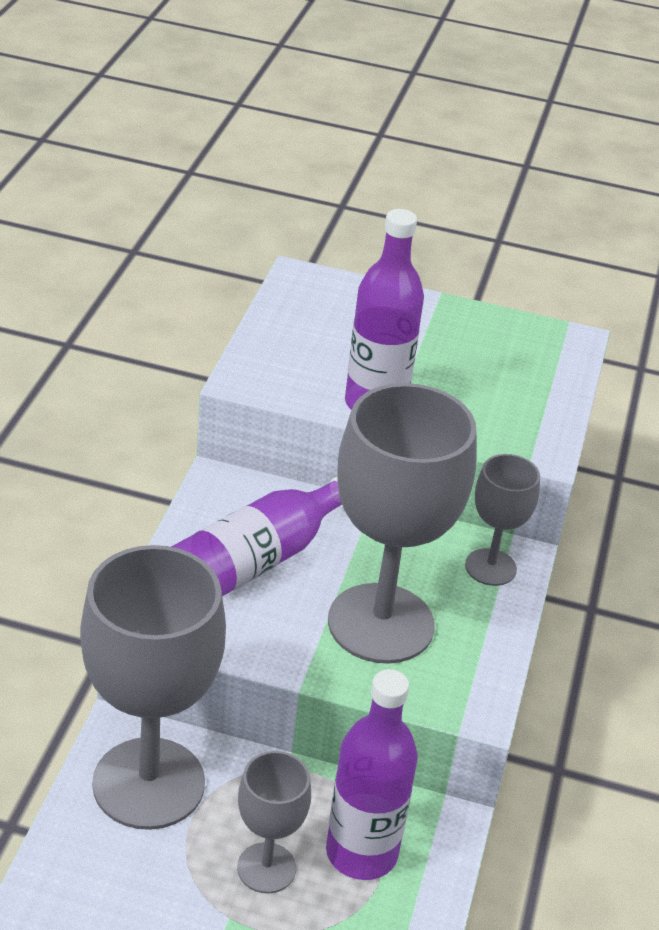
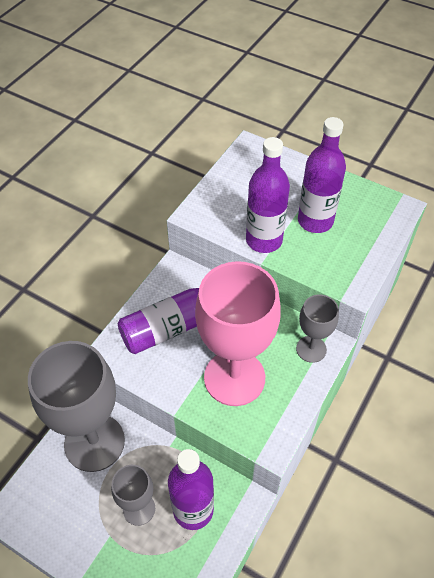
camera: 20 degrees right, 15 degrees up
(381, 623) = (234, 378): grey goblet -> pink goblet
(447, 370) = (315, 221): none -> purple bottle

